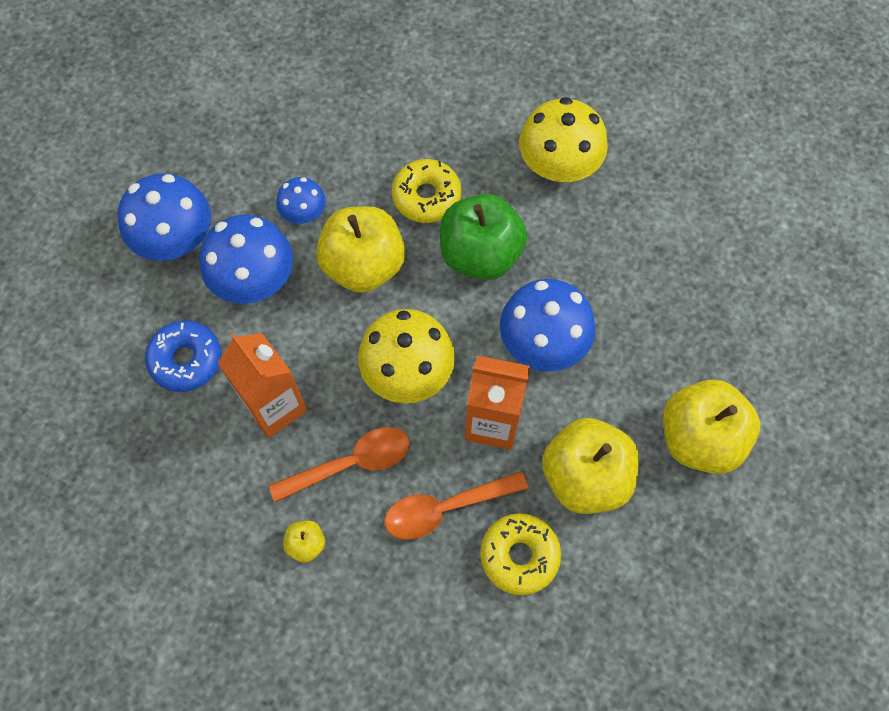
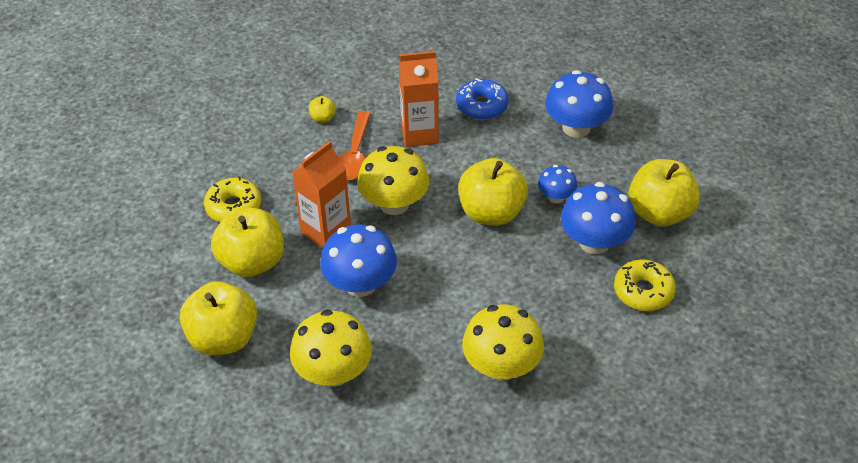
camera: 120 degrees right, 20 degrees down
(254, 280) = (518, 154): blue mushroom -> blue mushroom (594, 242)
(275, 111) = (659, 213): none -> yellow apple
(426, 196) = (526, 270): yellow donut -> yellow donut (643, 291)
(445, 508) = (291, 185): orange spoon -> none
(480, 254) = (455, 280): green apple -> none
(665, 306) = (333, 372): none -> yellow mushroom

